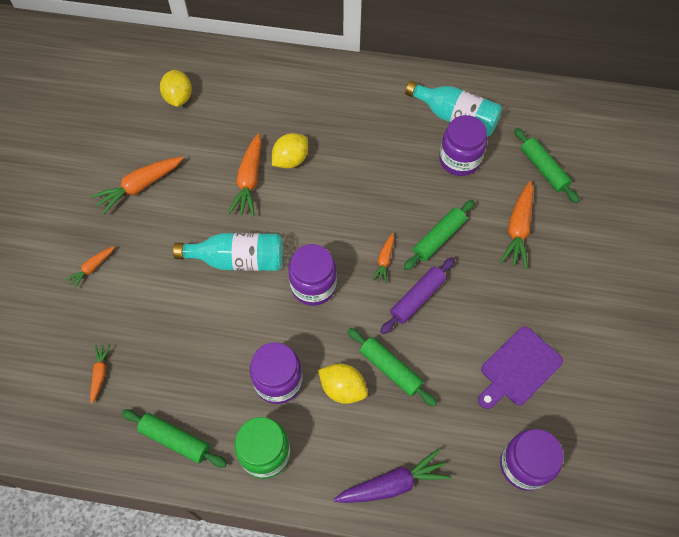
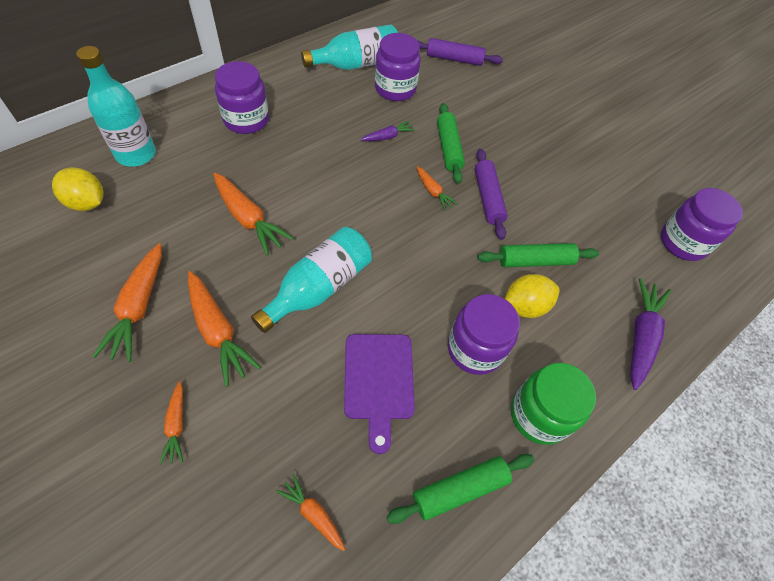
camera: 55 degrees left, 5 degrees down
(235, 84) = (136, 154): none -> turquoise bottle
(290, 160) = (266, 177): yellow lemon -> none
(313, 286) = (406, 253): purple jar -> purple jar (246, 120)
(405, 194) = (387, 137): none -> purple carrot
(518, 229) = (487, 105): orange carrot -> orange carrot (218, 331)
(518, 368) = (601, 187): purple cutting board -> purple cutting board (379, 381)
(543, 169) = (454, 59): green rolling pin -> purple rolling pin

